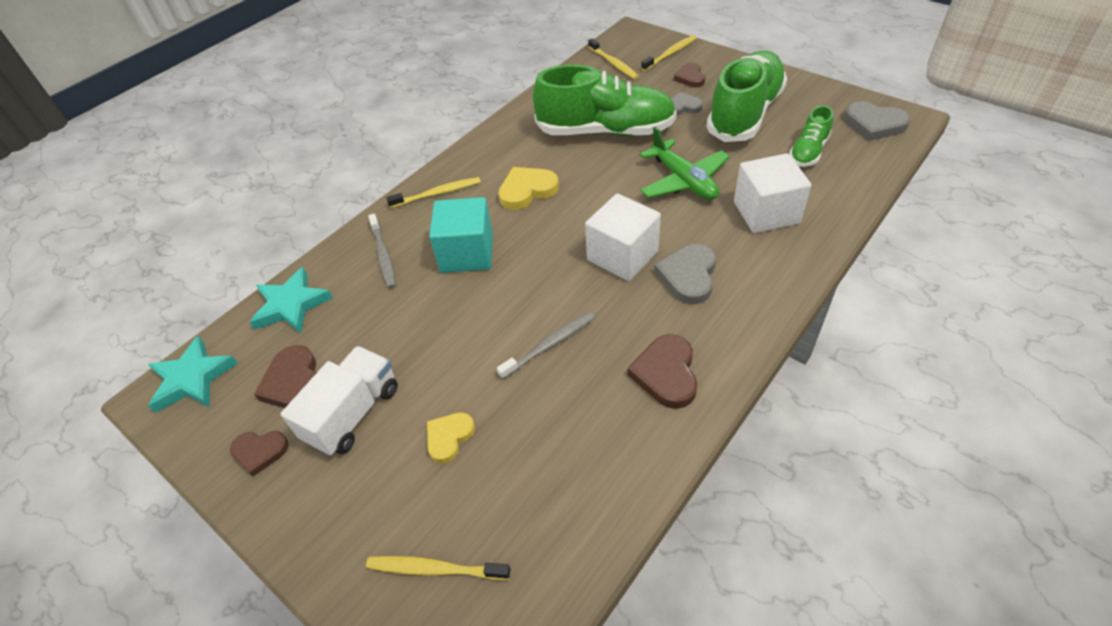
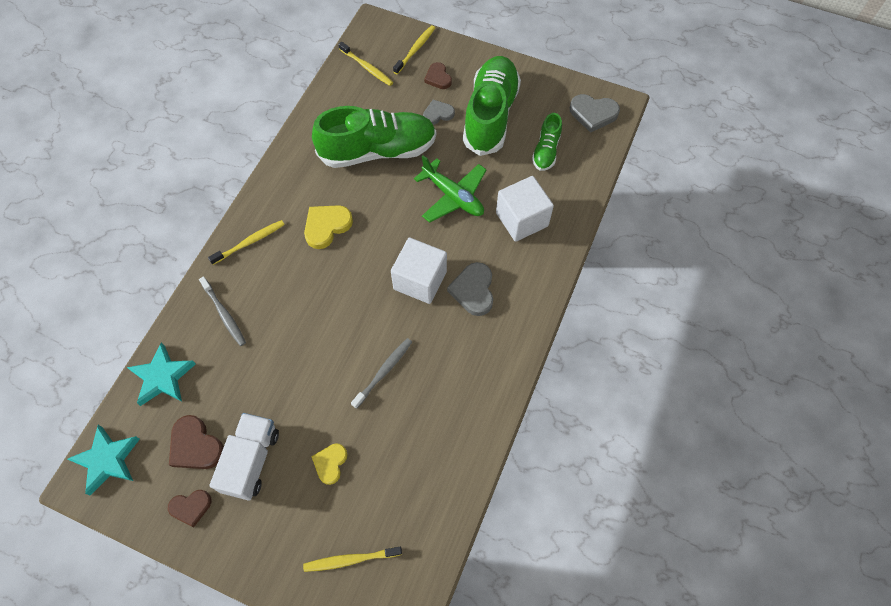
camera: 20 degrees left, 15 degrees up
(467, 253) = (294, 300): turquoise cube -> none
(666, 374) = (473, 379): brown heart -> none

